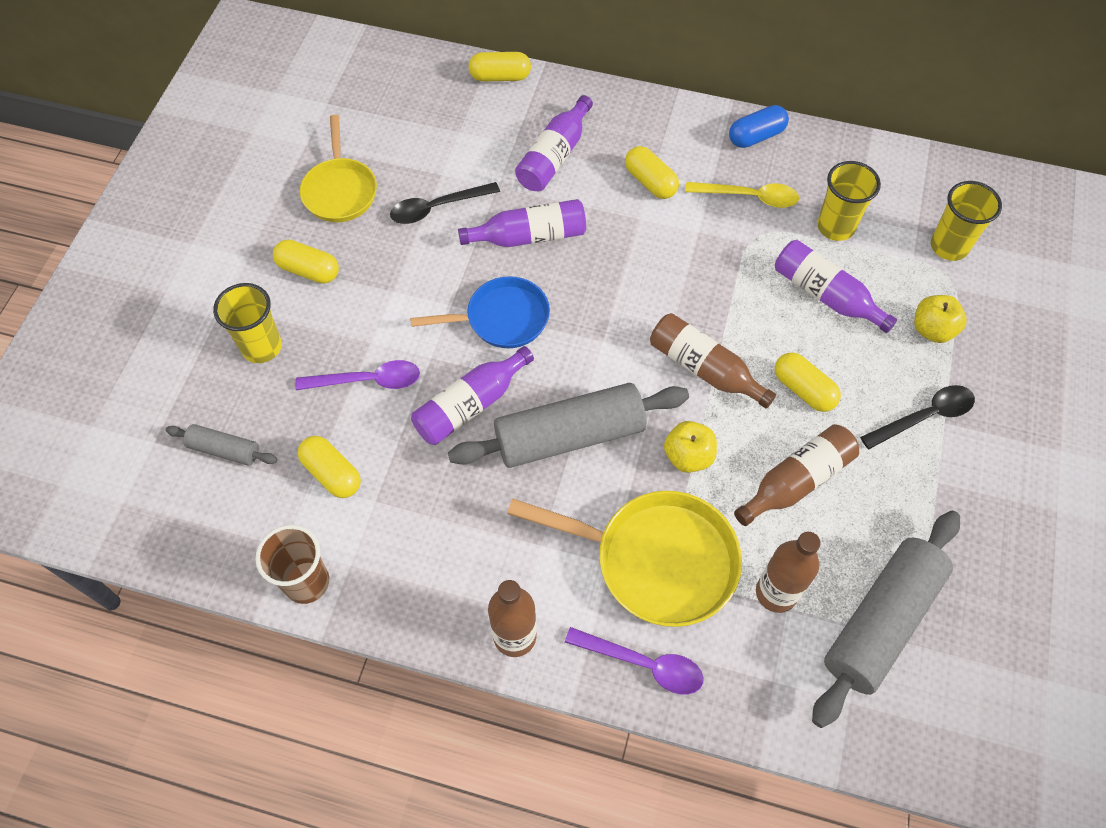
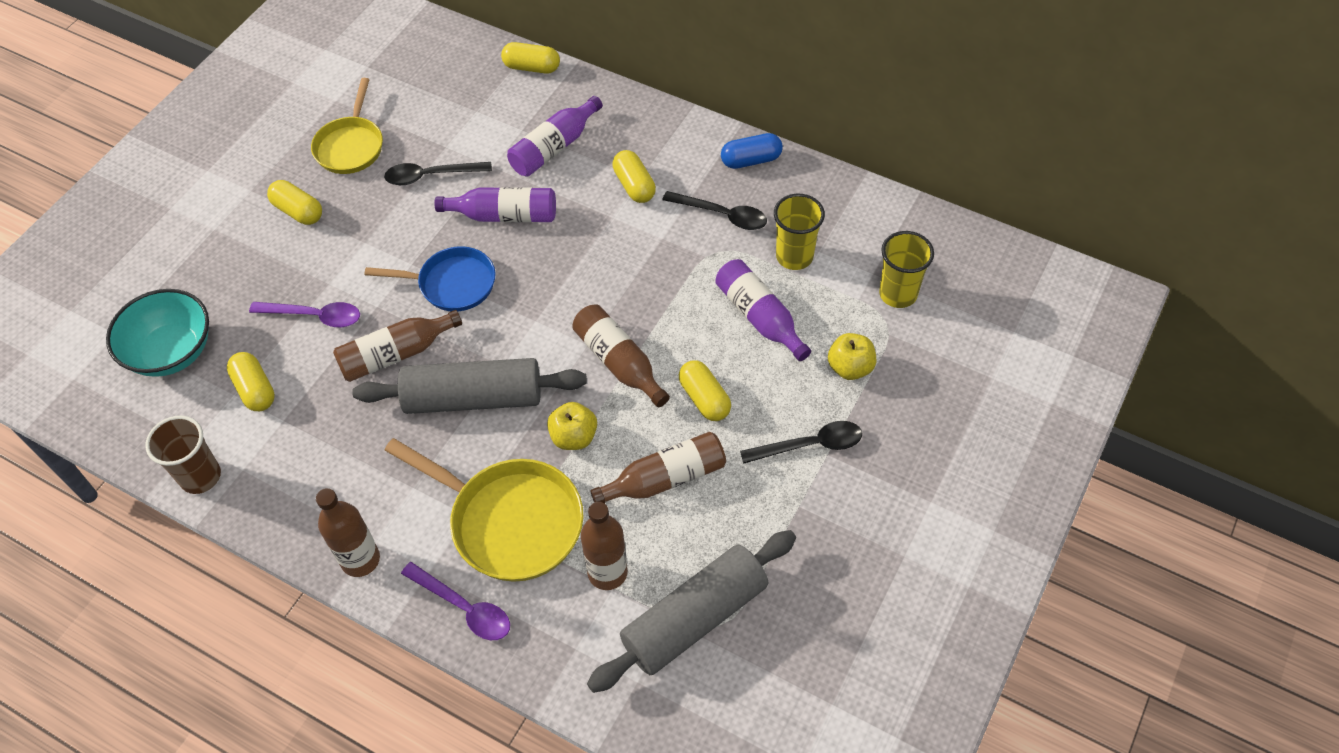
camera: 15 degrees right, 5 degrees down
(224, 450) = (172, 352): grey rolling pin -> turquoise bowl
(261, 347) = (234, 270): yellow cup -> none
(470, 405) = (396, 354): purple bottle -> brown bottle
(749, 197) = (722, 215): yellow spoon -> black spoon

